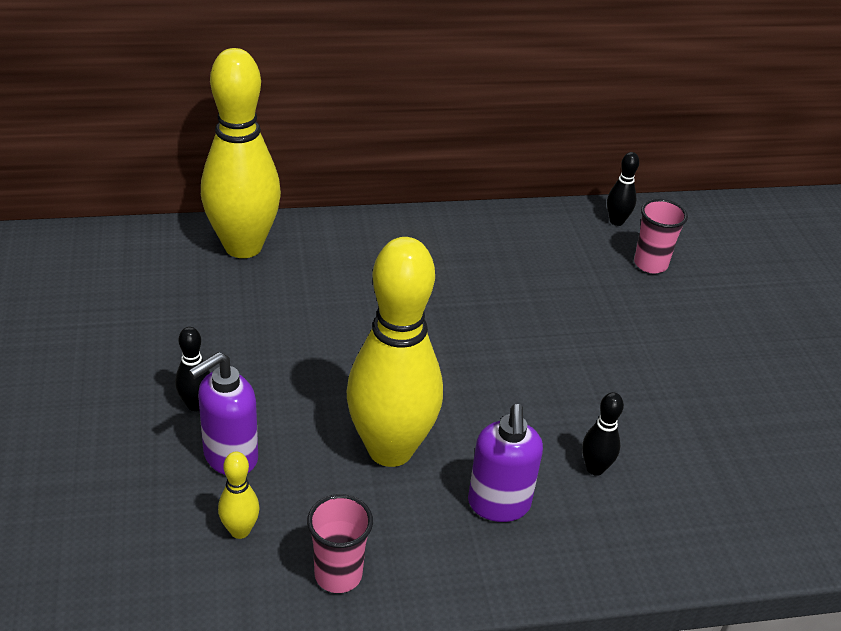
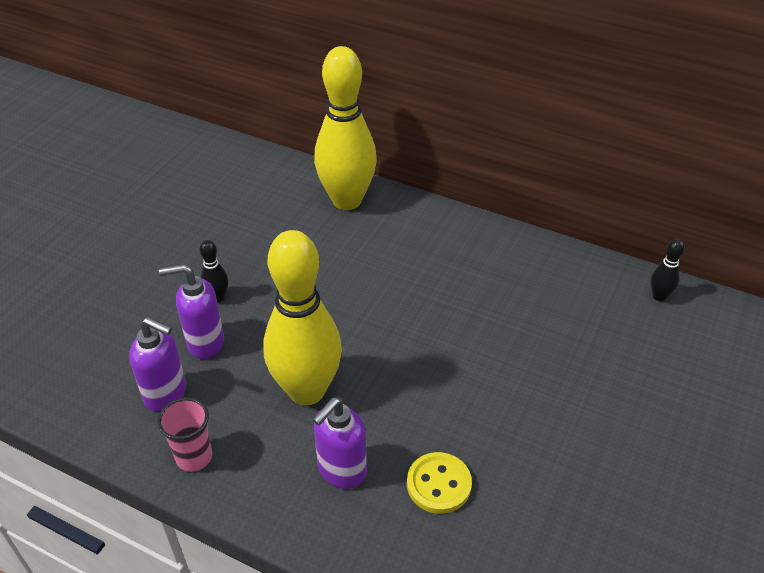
camera: 40 degrees right, 5 degrees up
(240, 531) = (166, 394): yellow bowling pin -> purple soap dispenser
(595, 468) = (438, 484): black bowling pin -> yellow button
(650, 264) = (654, 345): pink cup -> none

